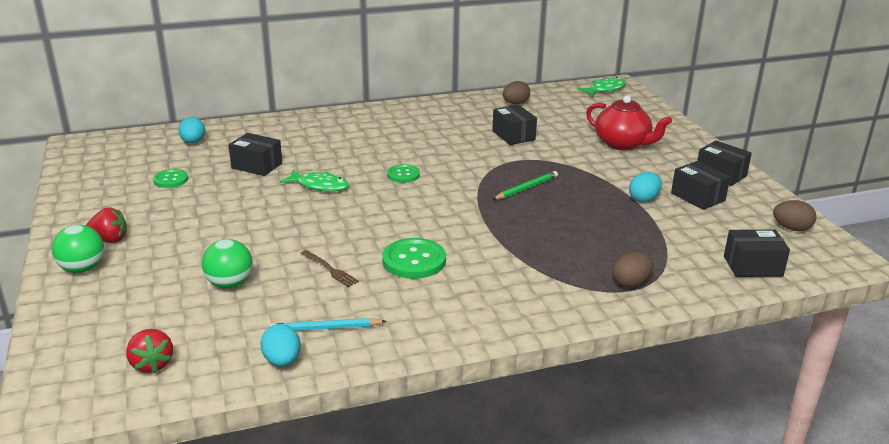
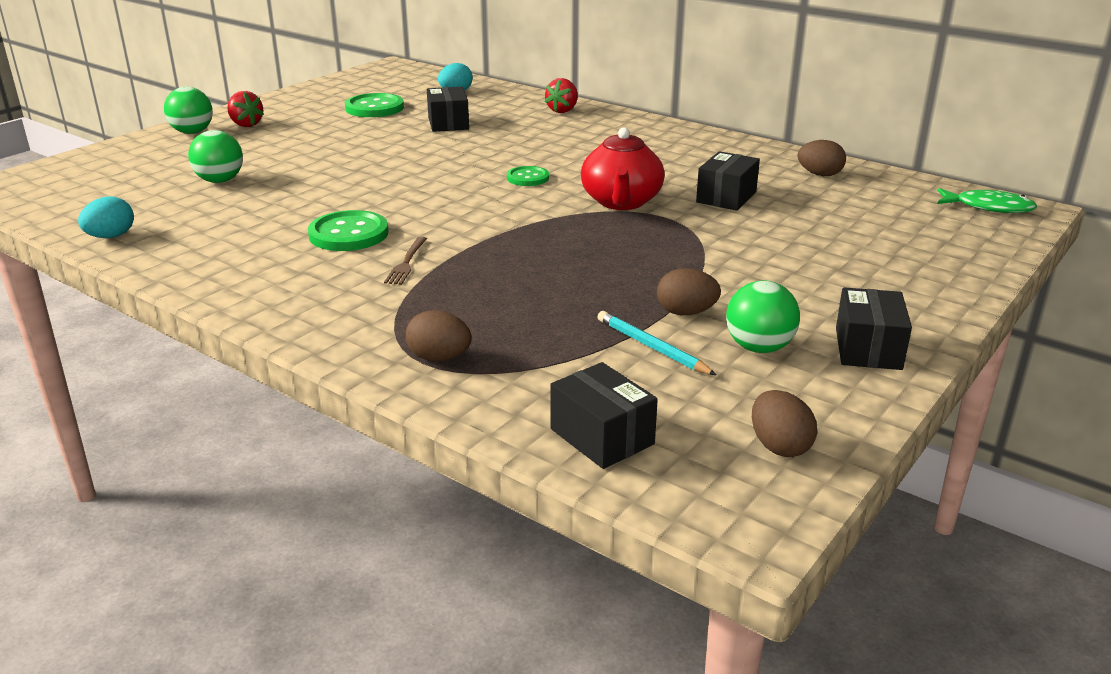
camera: 55 degrees right, 0 degrees up
(152, 364) = (71, 196): red strawberry -> red strawberry (563, 110)
(171, 180) = (374, 108): green button -> green button, size x1.64
(319, 185) = (446, 155): green fish -> none
(325, 328) = (180, 236): turquoise pencil -> turquoise pencil (651, 347)
(330, 270) = (288, 207): brown fork -> brown fork (406, 263)
(526, 188) = (597, 240): green pencil -> none
(622, 144) = (832, 260): red teapot -> red teapot (621, 202)
(643, 199) = (686, 312): turquoise egg -> brown egg
(698, 197) = (759, 348): black box -> green ball

